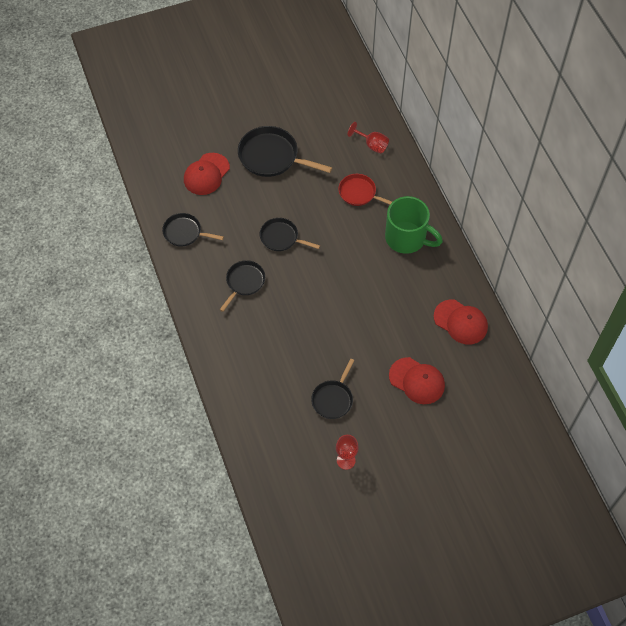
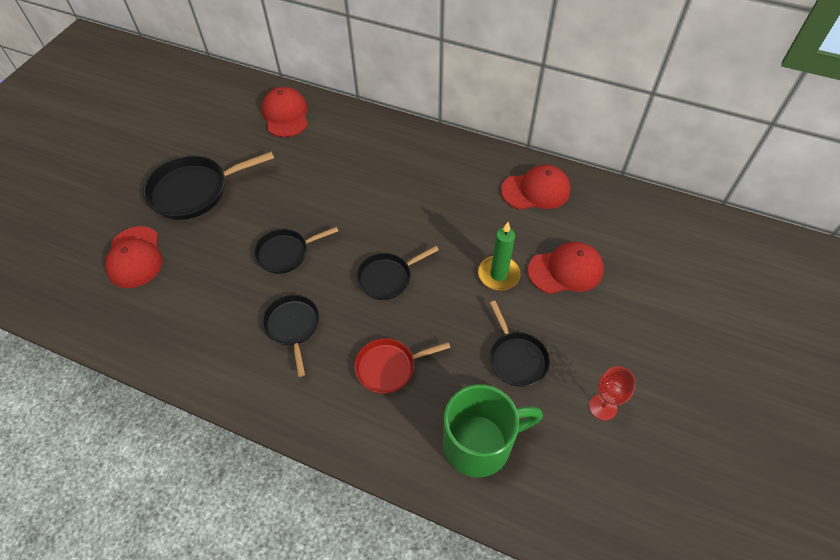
camera: 45 degrees left, 5 degrees down
(184, 232) = (168, 333): black pan -> black pan (387, 278)
(359, 193) = (319, 159): red pan -> red pan (389, 367)
(372, 145) = (285, 115): red goblet -> red cap
(377, 350) = (498, 275): none -> green candle
(407, 238) = (407, 162): green mug -> green mug (480, 443)

